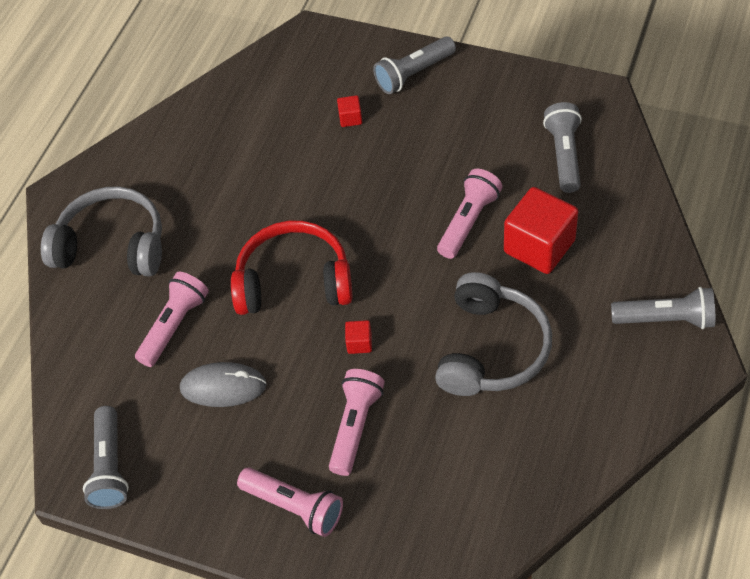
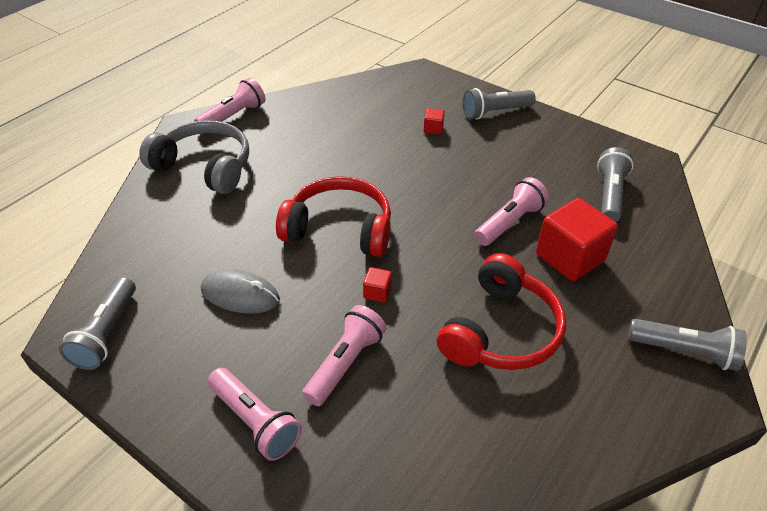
camera: 10 degrees right, 10 degrees down
(174, 326) = (223, 236): pink flashlight -> pink flashlight (233, 116)
(491, 349) = (500, 330): grey headphones -> red headphones

